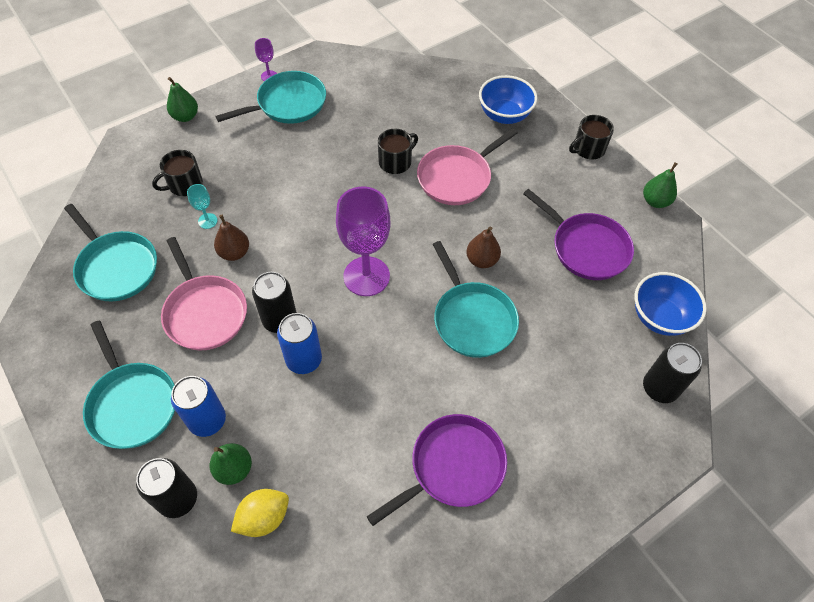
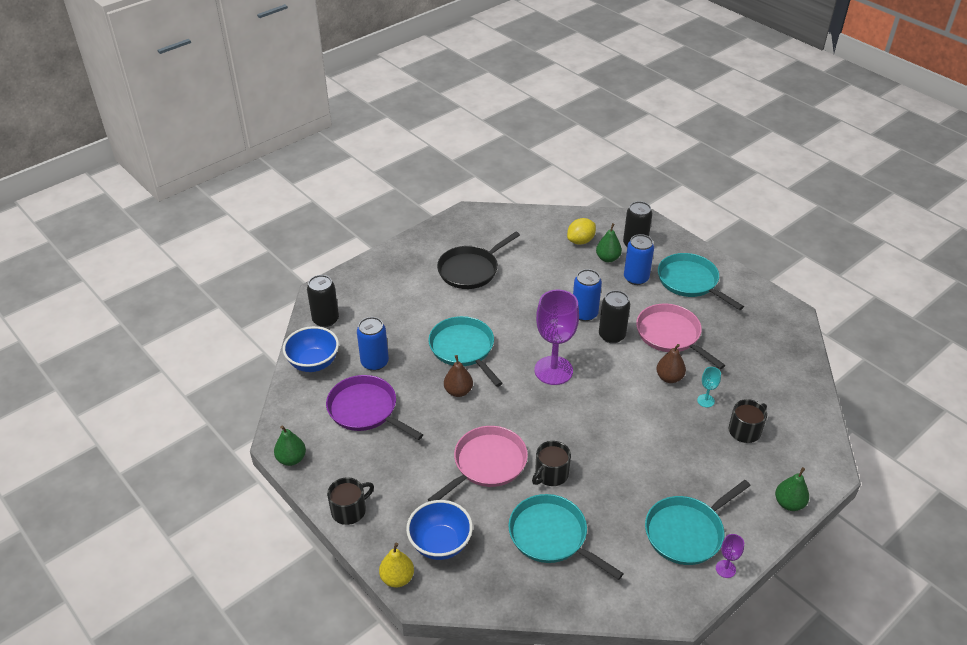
camera: 175 degrees right, 15 degrees down
(116, 267) = (758, 358): turquoise pan -> turquoise pan (551, 536)
(453, 467) = (470, 270): purple pan -> black pan
(540, 95) = (397, 578): none -> yellow pear
(583, 310) = (374, 362): none -> blue can

